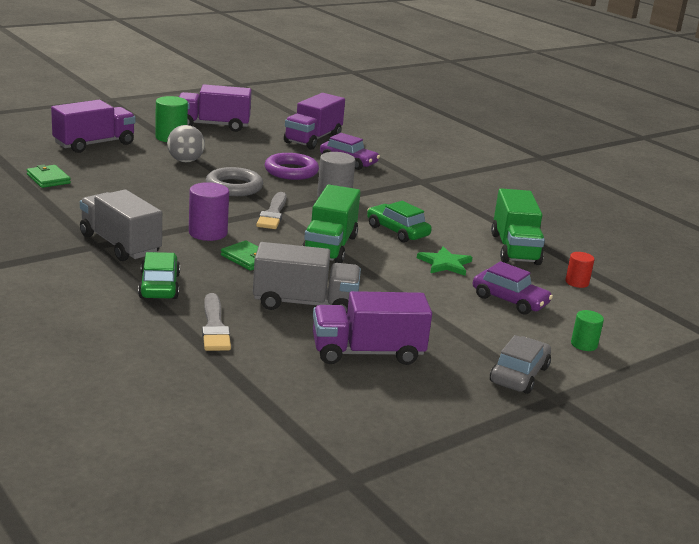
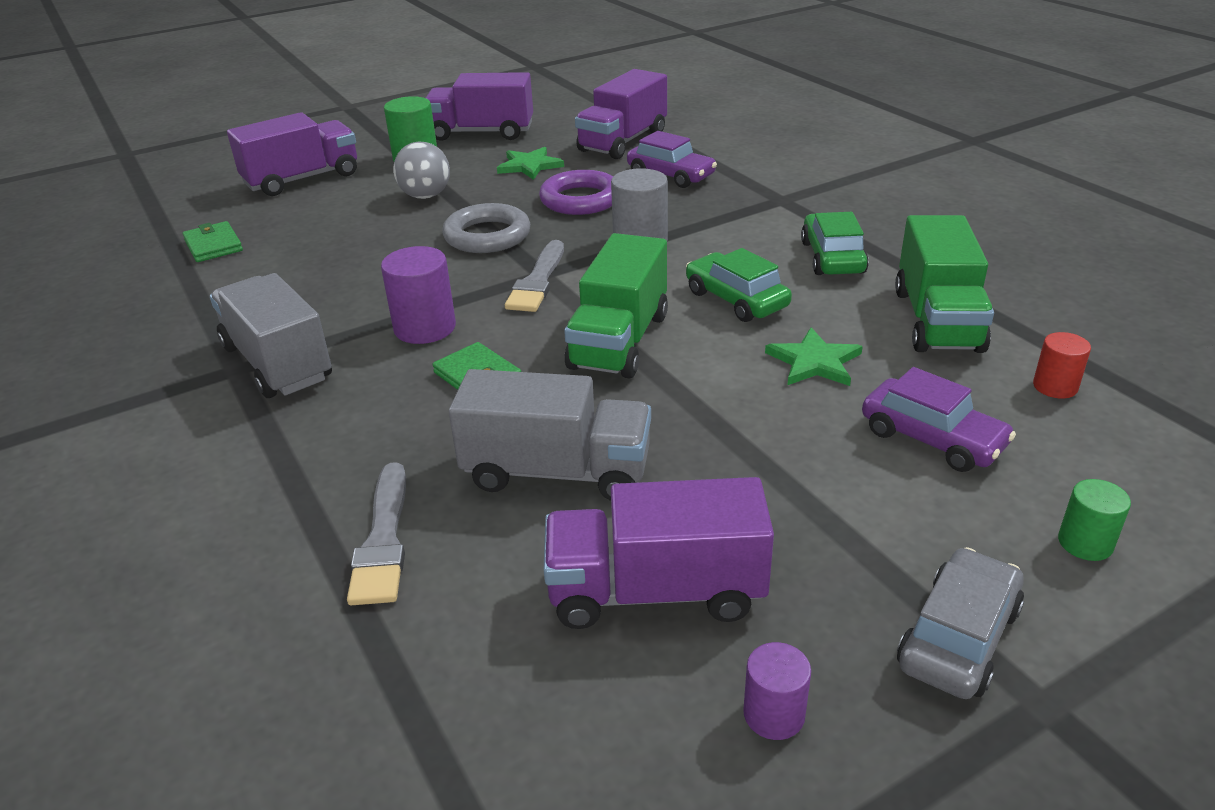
camera: 10 degrees right, 10 degrees up
(159, 286) = (313, 448): green car -> green car (832, 257)
(252, 148) = (529, 166): none -> green star
(431, 397) = (774, 714): none -> purple cylinder

